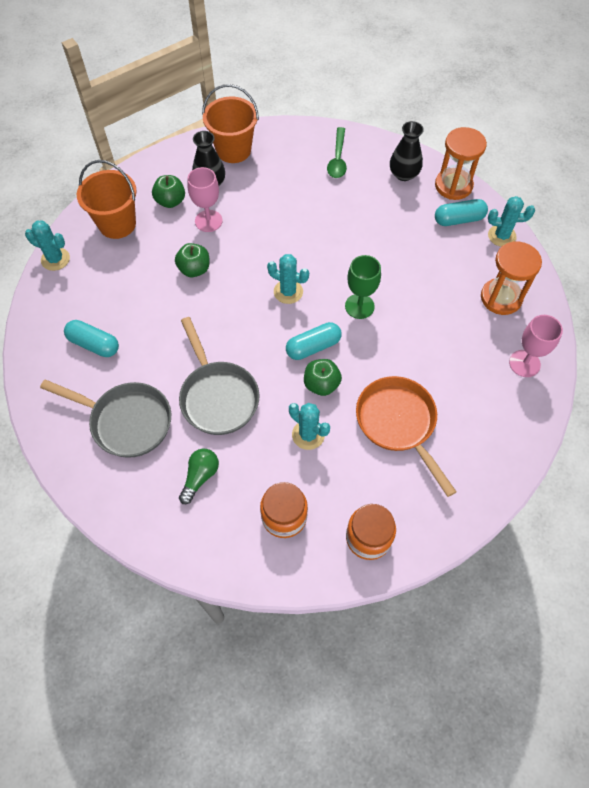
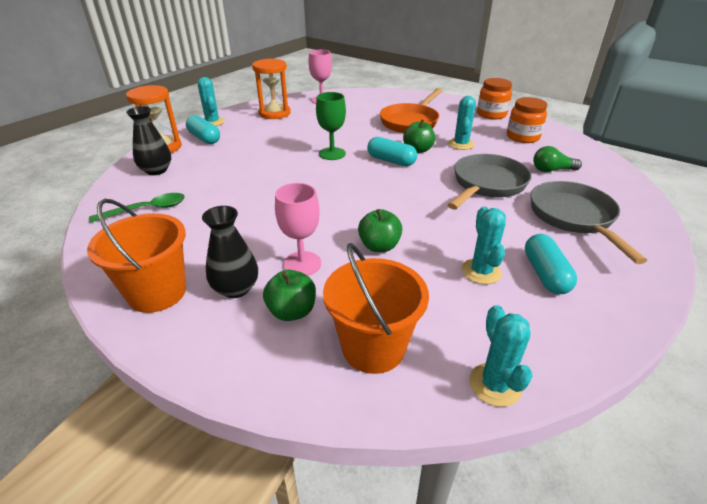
camera: 120 degrees left, 25 degrees down
(288, 292) = (350, 186): turquoise cactus -> turquoise cactus (481, 271)

